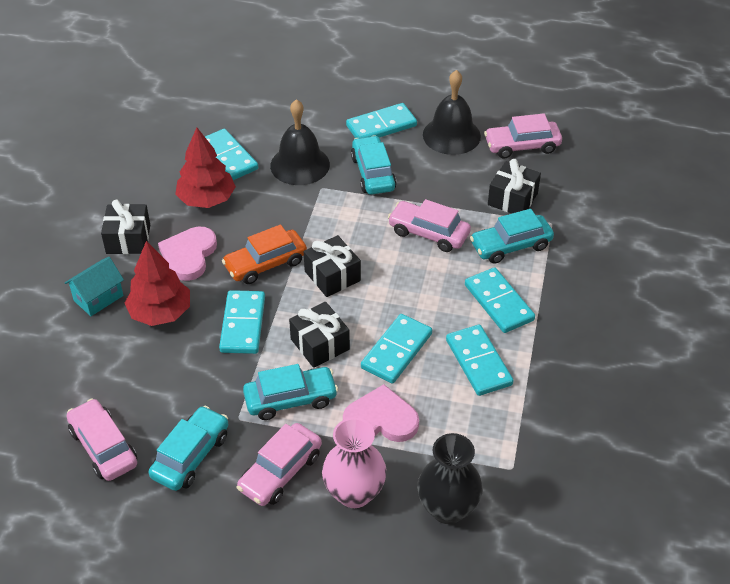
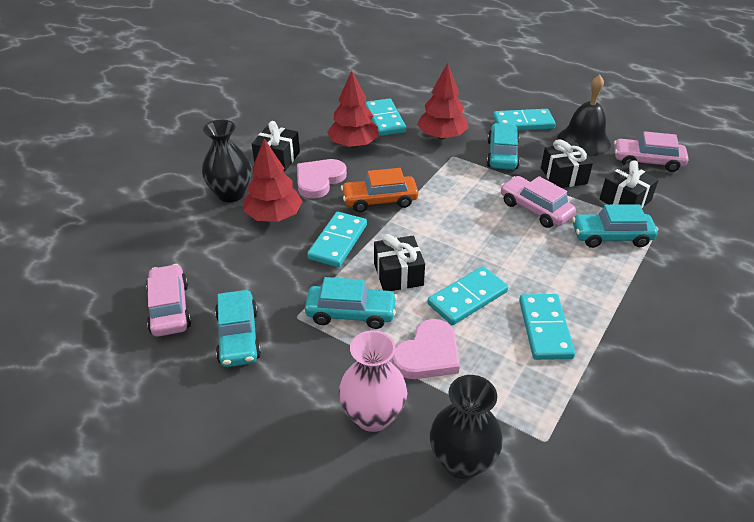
camera: 20 degrees right, 5 degrees down
(98, 298) = (231, 194): turquoise house -> black vase
(190, 455) = (238, 336): turquoise car -> turquoise car turned 120 degrees clockwise
(280, 472) = (311, 375): pink car -> none
(300, 165) = (441, 136): black bell -> red tree
(332, 276) = (433, 223): black gift -> black gift (563, 176)
(381, 419) = (428, 354): pink heart -> pink heart turned 105 degrees clockwise
(499, 302) = (583, 281): turquoise domino -> none

